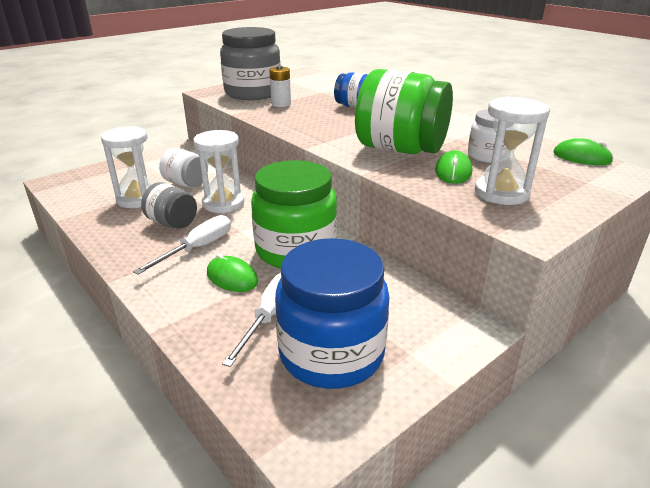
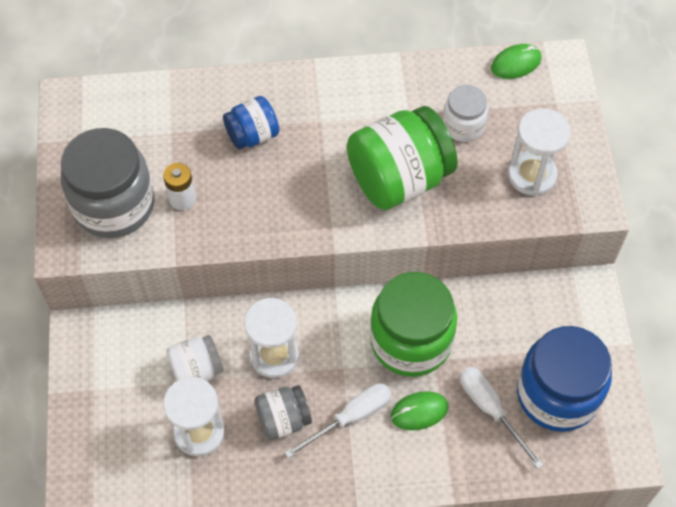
camera: 55 degrees left, 30 degrees up
(197, 248) = (350, 418): white screwdriver -> white screwdriver turned 75 degrees clockwise
(453, 172) = (473, 176): green mouse -> none

